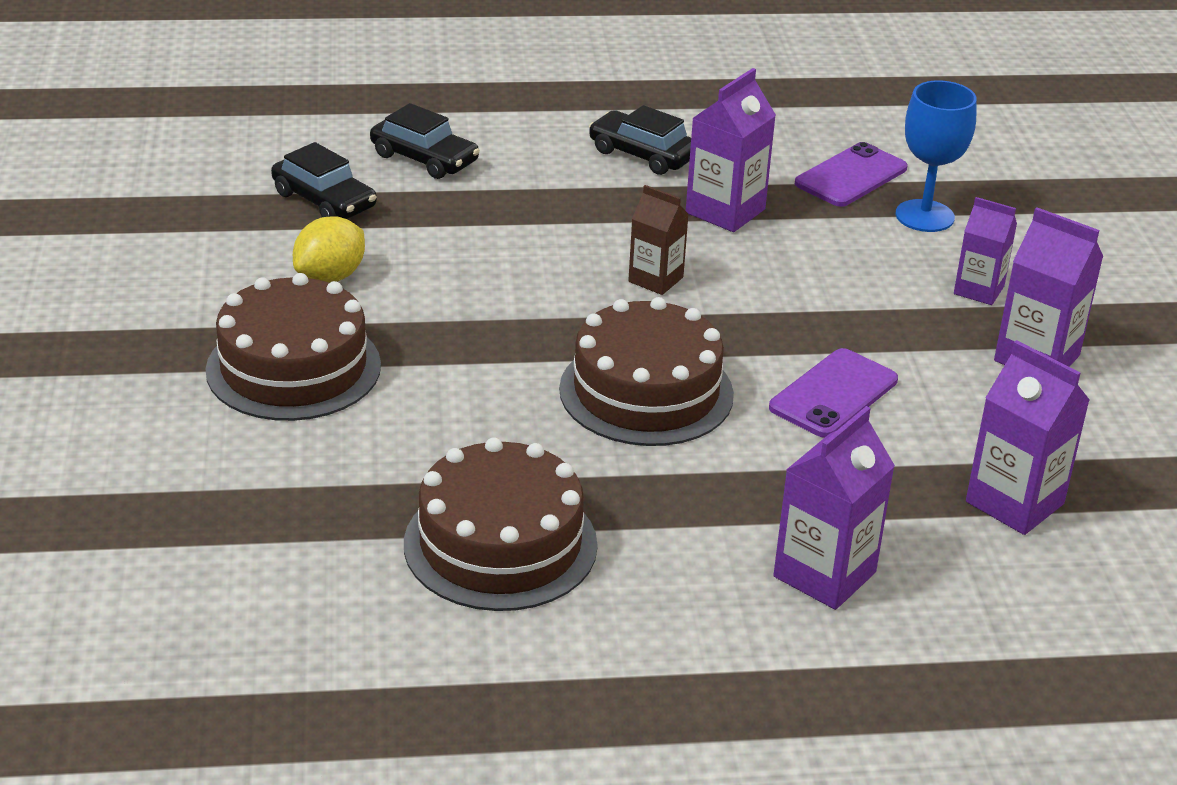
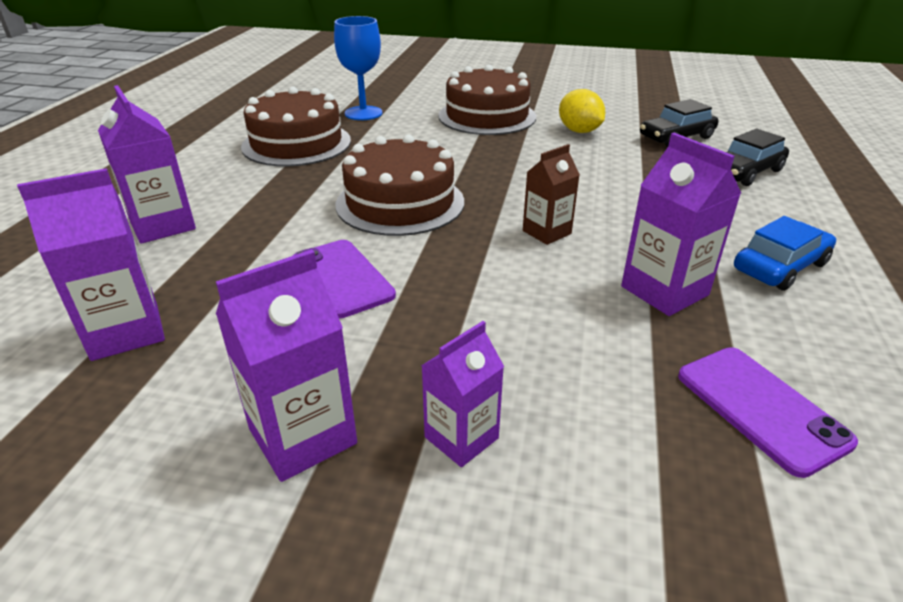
camera: 110 degrees right, 0 degrees up
(643, 154) = (780, 266): black car -> blue car
(924, 216) = (653, 449): blue goblet -> blue goblet (363, 113)

